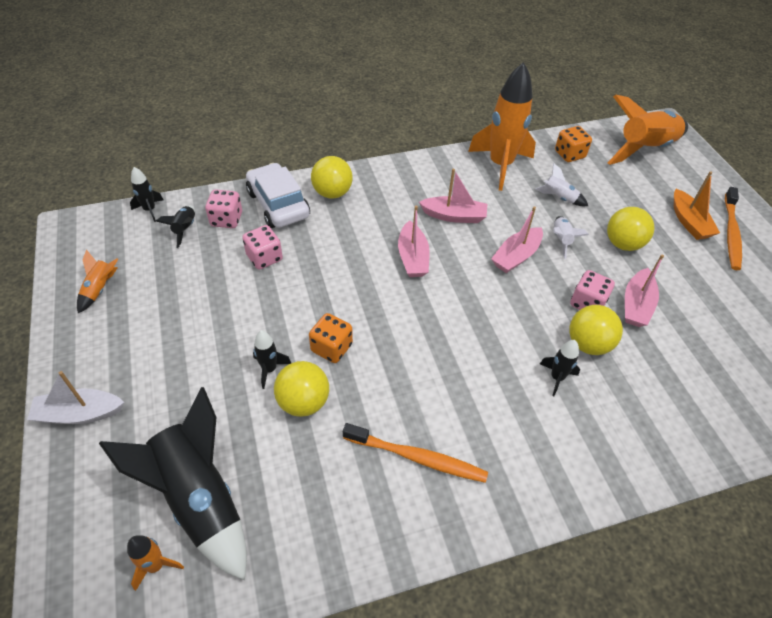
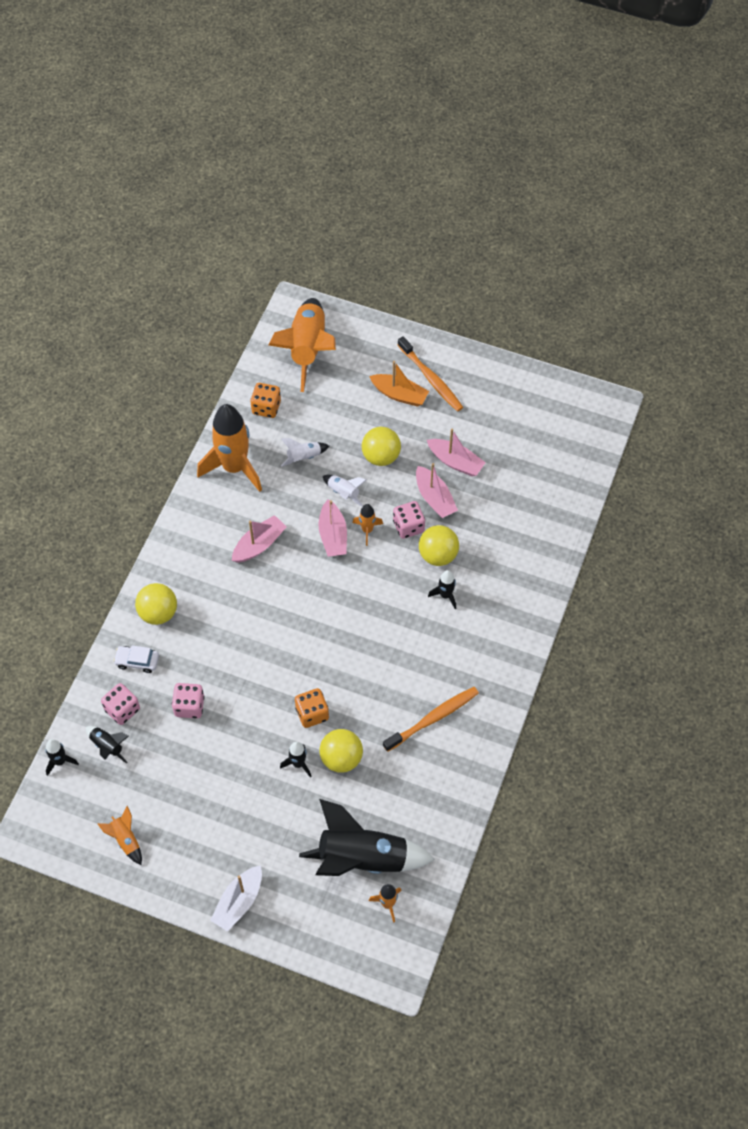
camera: 50 degrees left, 10 degrees up
(278, 204) = (137, 661): white car -> white car, size x0.53
(413, 257) = (276, 604): pink boat -> pink boat (455, 462)
(548, 276) = (367, 530): none -> orange rocket

